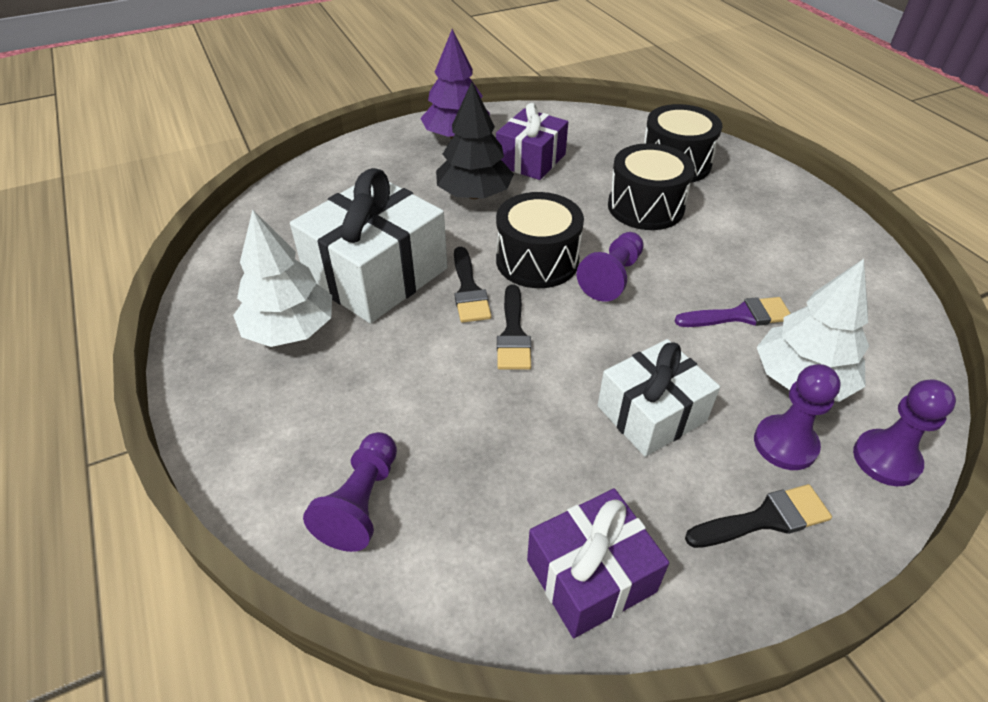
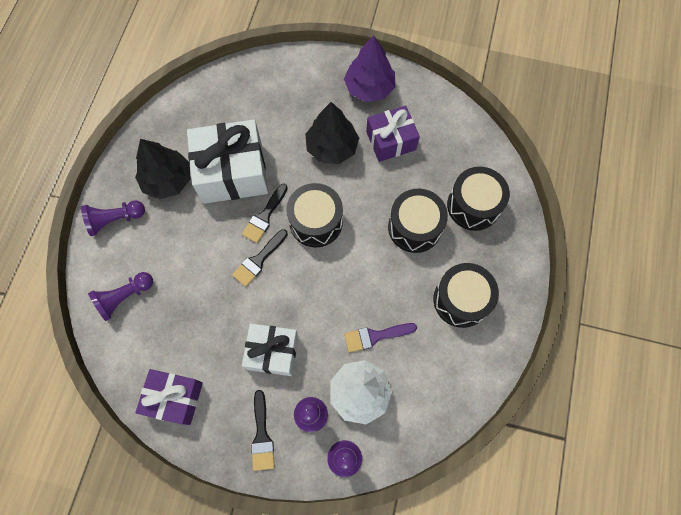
camera: 40 degrees right, 25 degrees up
(290, 329) = (168, 180): white tree -> black tree
(612, 277) = (341, 262): purple pawn -> purple pawn (115, 220)
(739, 315) = (375, 336): purple brush -> purple brush turned 135 degrees clockwise
(764, 519) = (262, 435): black brush -> black brush turned 60 degrees clockwise
(770, 233) = (461, 300): none -> black drum

